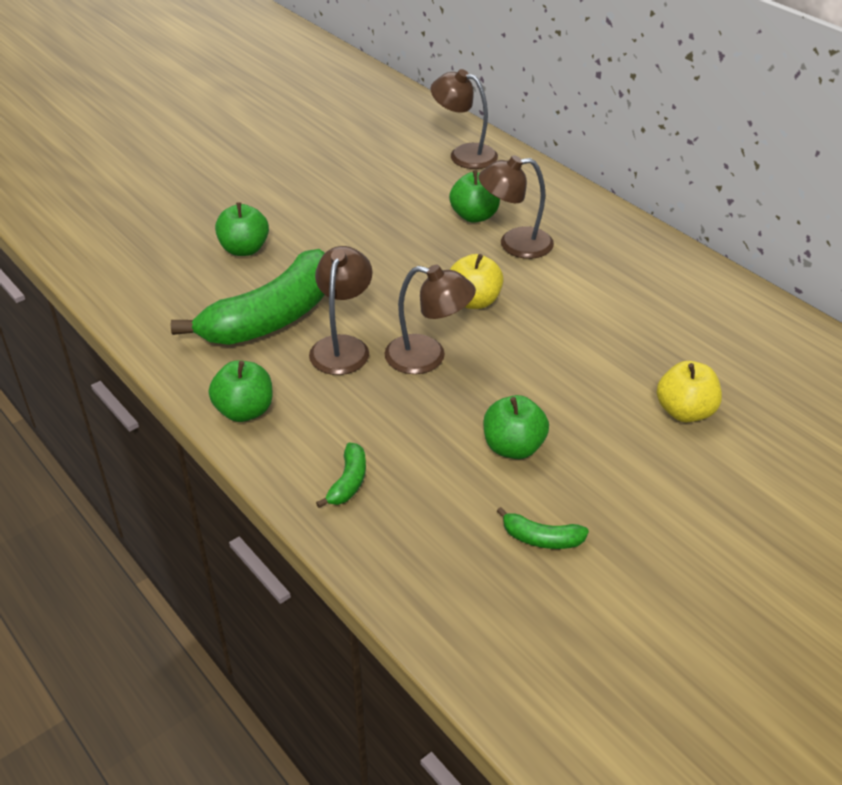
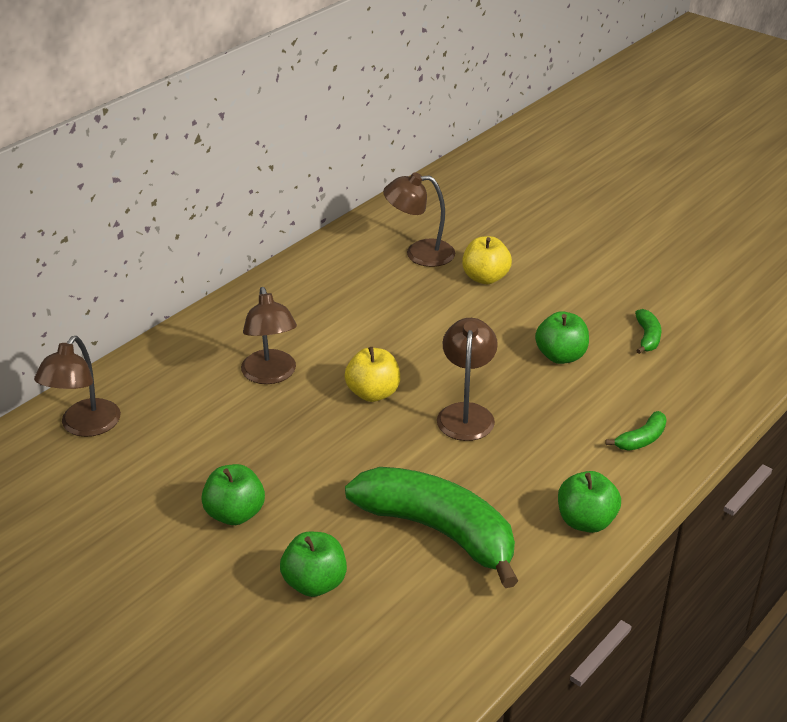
camera: 100 degrees left, 5 degrees down
(342, 346) = (469, 471): brown lamp -> brown lamp (419, 253)
(348, 482) = (641, 439): green banana -> green banana turned 135 degrees clockwise
(474, 216) = (220, 406): green apple -> green apple (235, 514)

